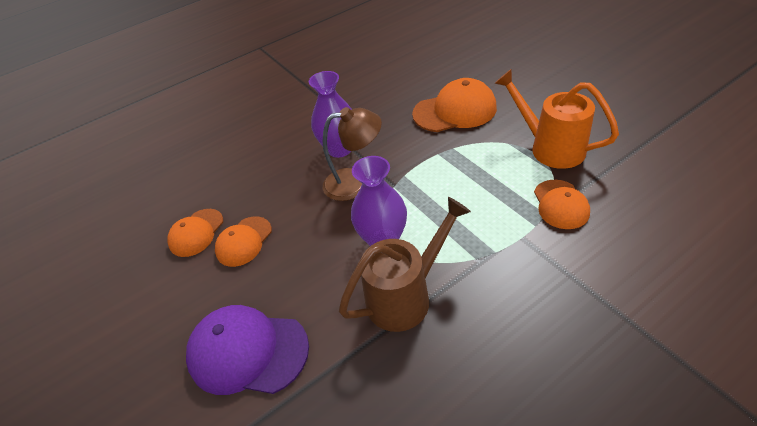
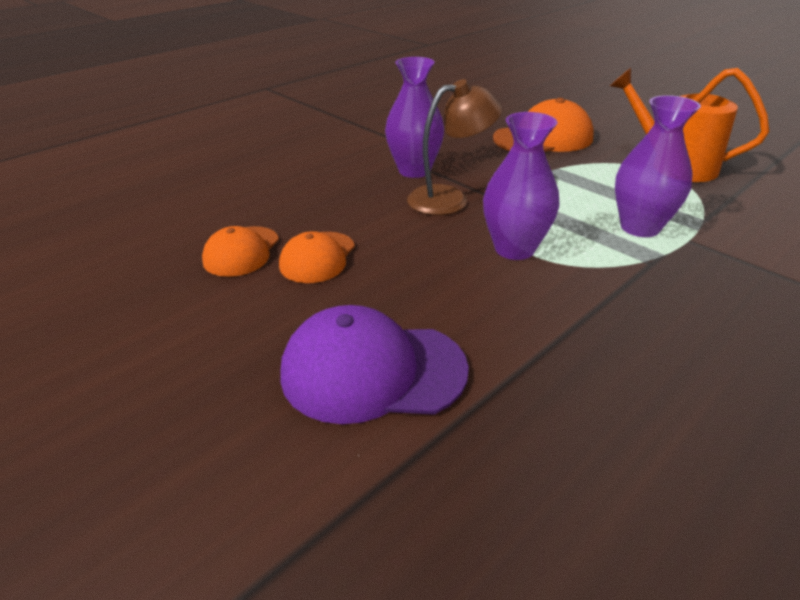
camera: 15 degrees left, 10 degrees down
(406, 295) = (574, 299): brown watering can -> none
(488, 221) = (640, 227): none -> purple vase
(560, 204) = (716, 211): orange cap -> none

